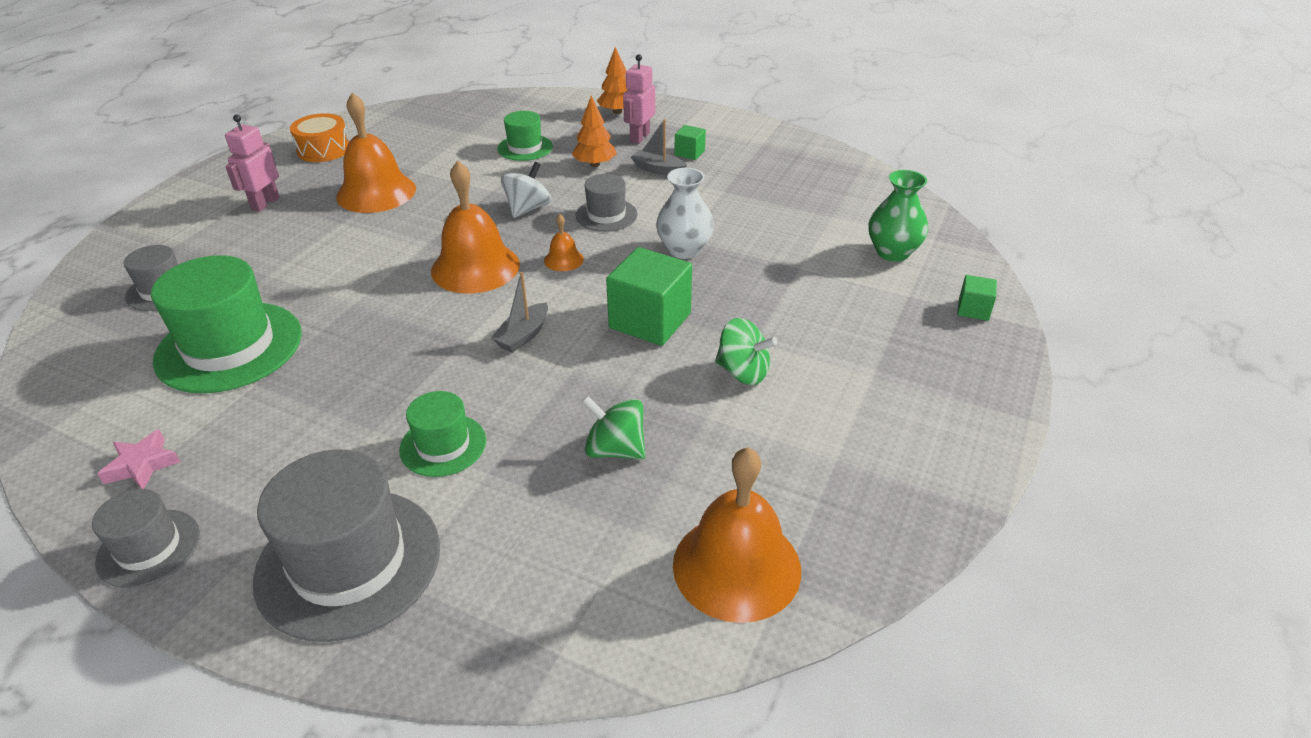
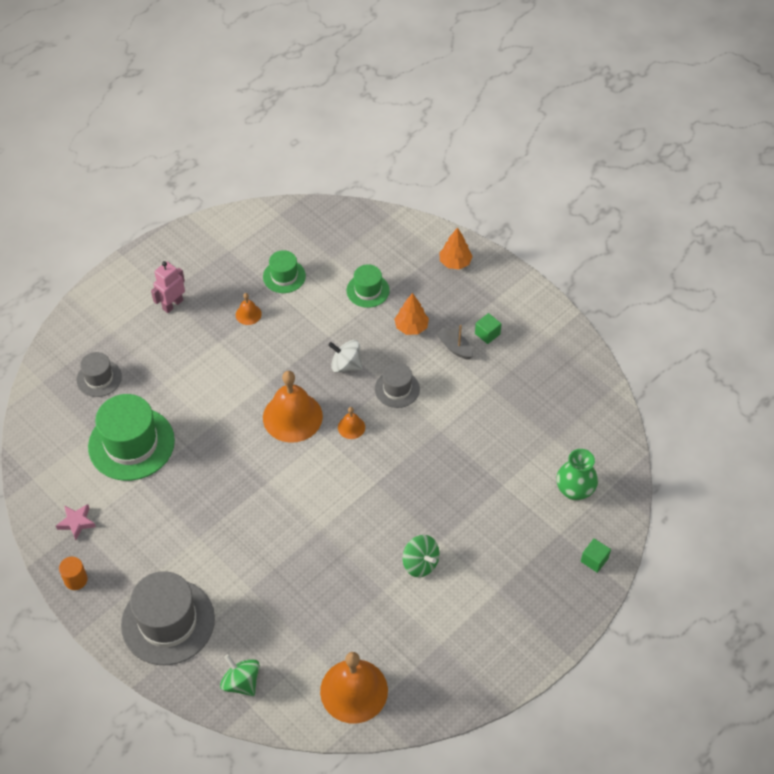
camera: 20 degrees right, 15 degrees up
(149, 548) = (76, 580): grey hat -> orange cylinder
(324, 150) = (223, 249): orange drum -> none
(376, 192) = (248, 314): orange bell -> orange bell, size x0.46
(443, 445) = (232, 561): green hat -> green hat (284, 276)
(523, 336) = (302, 490): grey boat -> none
(528, 209) = (346, 365): white spinning top -> white spinning top turned 120 degrees counterclockwise
(615, 449) = (323, 596): green spinning top -> green spinning top (241, 682)
(639, 137) = (458, 302): pink robot -> none
(650, 320) = (383, 502): green cube -> none
(684, 250) = (434, 442): white vase -> none

